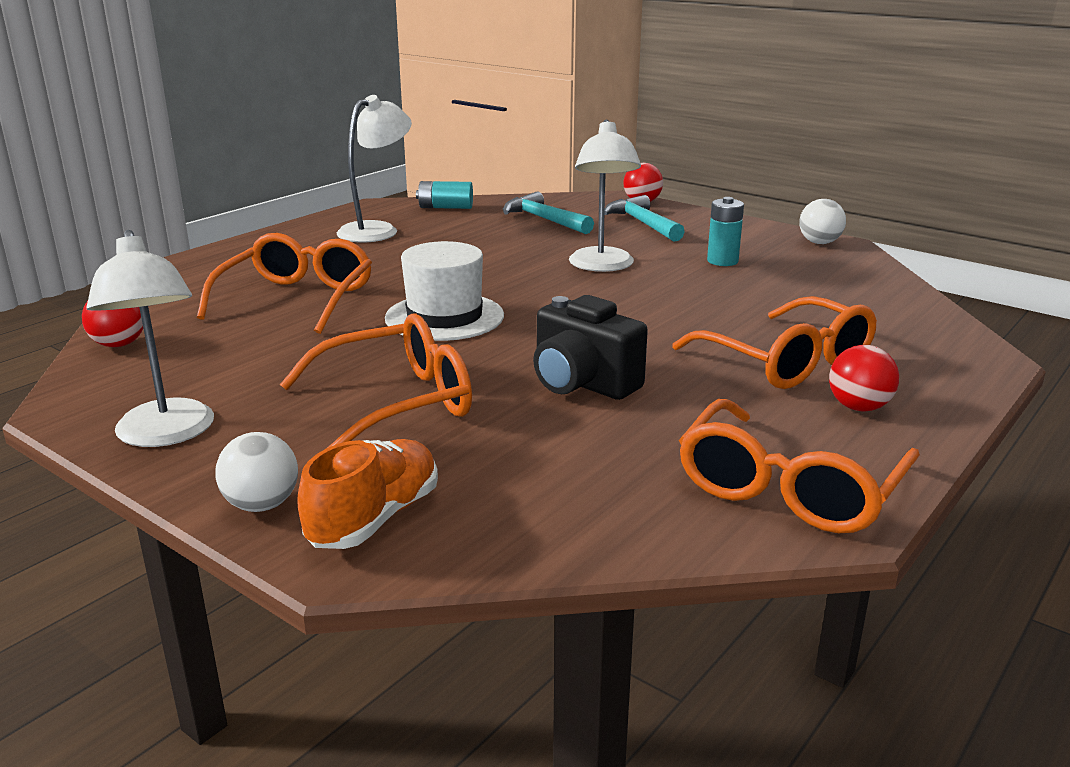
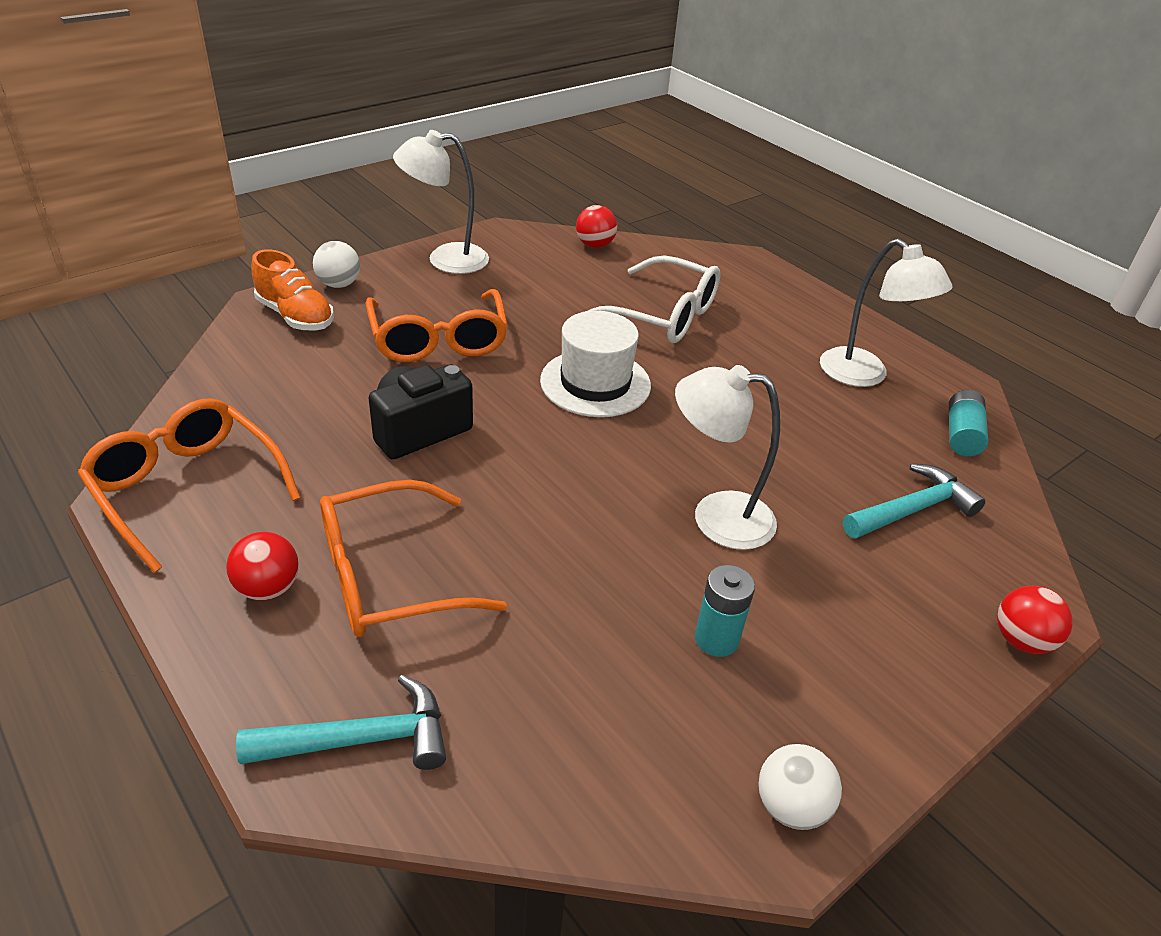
camera: 100 degrees right, 15 degrees up
(297, 299) = (663, 315): orange glasses -> white glasses
(643, 223) = (898, 606): turquoise hammer -> turquoise hammer (360, 739)

